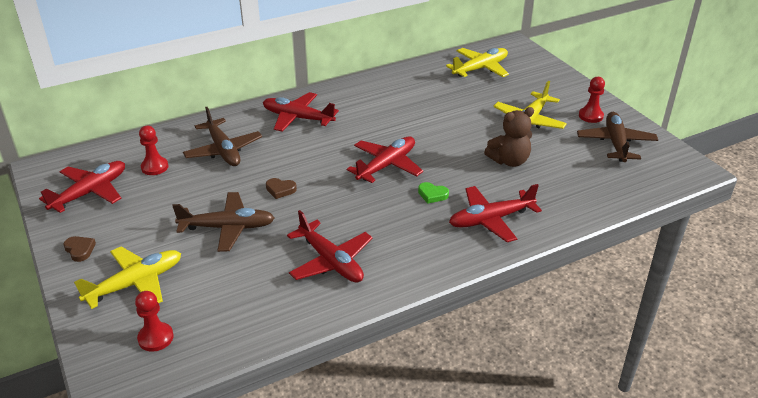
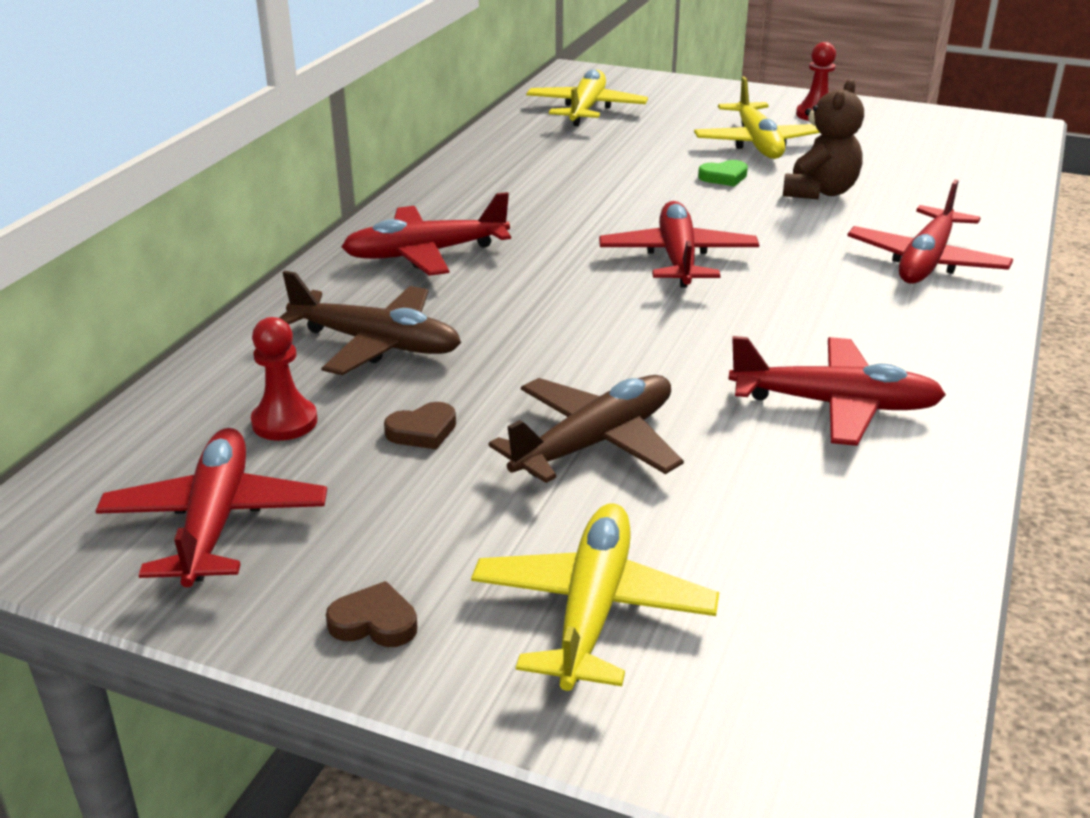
camera: 40 degrees left, 5 degrees down
(156, 338) = (791, 666): red pawn -> none
(280, 190) = (580, 353): brown heart -> brown heart (422, 431)
(432, 195) = (804, 265): green heart -> green heart (724, 177)
(616, 143) = (896, 131): brown plane -> none

